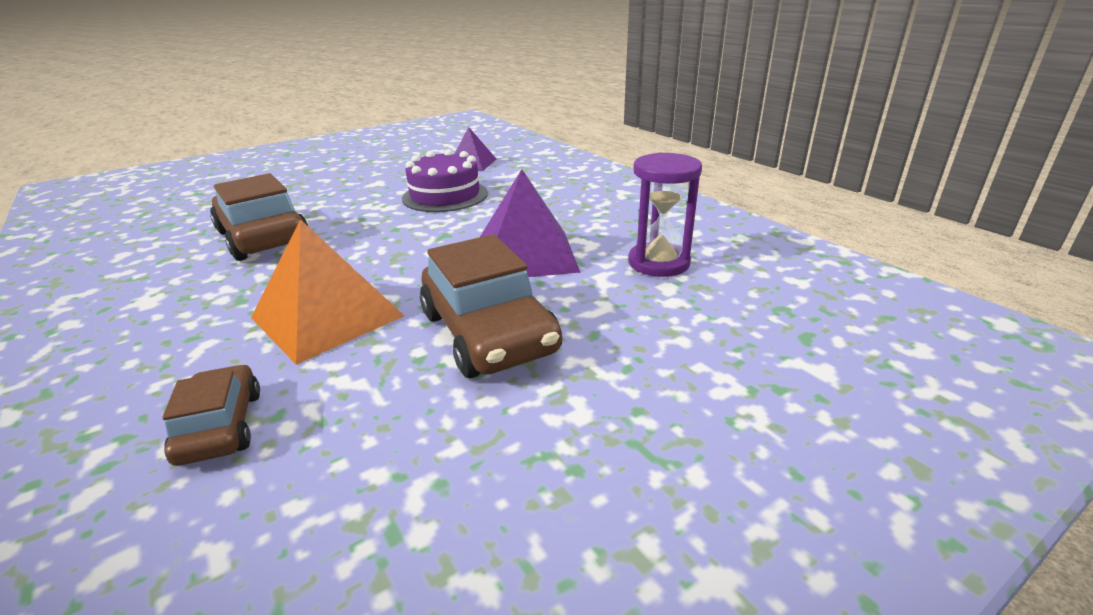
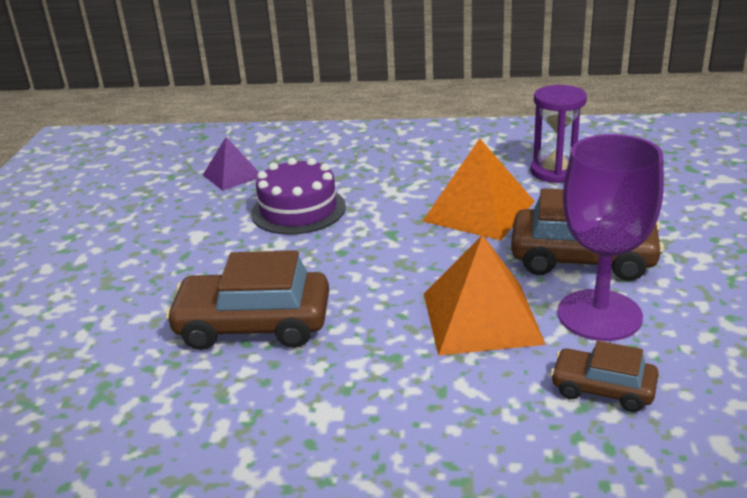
camera: 50 degrees left, 0 degrees up
(374, 379) = (599, 315): none -> purple goblet
(526, 255) = (479, 211): purple pyramid -> orange pyramid

